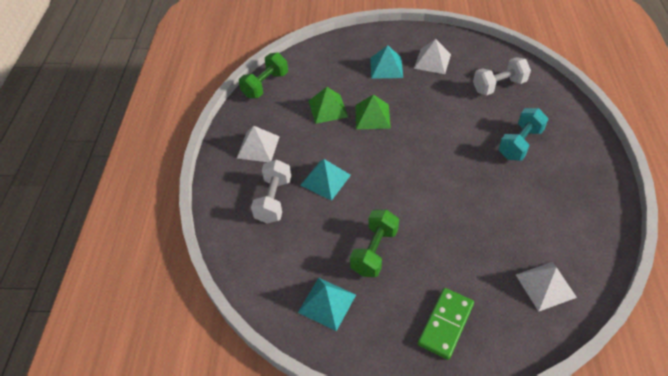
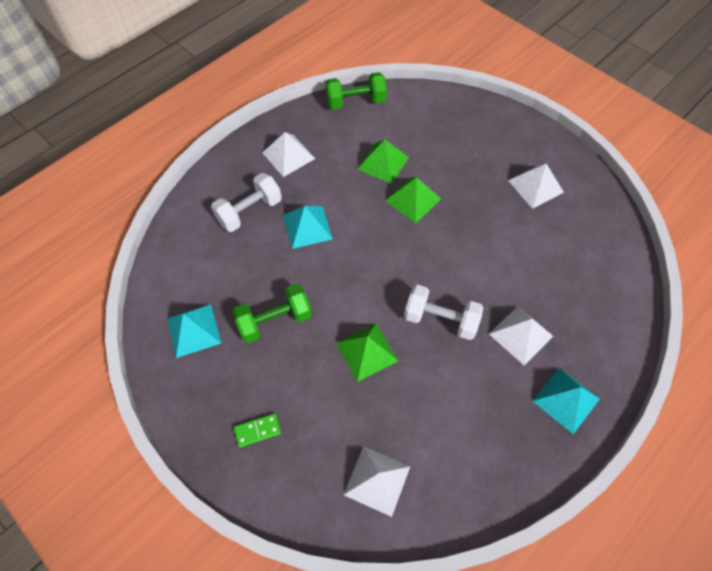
camera: 40 degrees right, 10 degrees up
(386, 67) = (482, 160): turquoise pyramid -> turquoise pyramid (566, 399)
(445, 324) = (257, 431): green domino -> green domino, size x0.58
(451, 221) = (366, 351): none -> green pyramid
(498, 86) = (573, 261): white dumbbell -> white dumbbell (440, 319)
(520, 143) = (520, 335): turquoise dumbbell -> white pyramid

